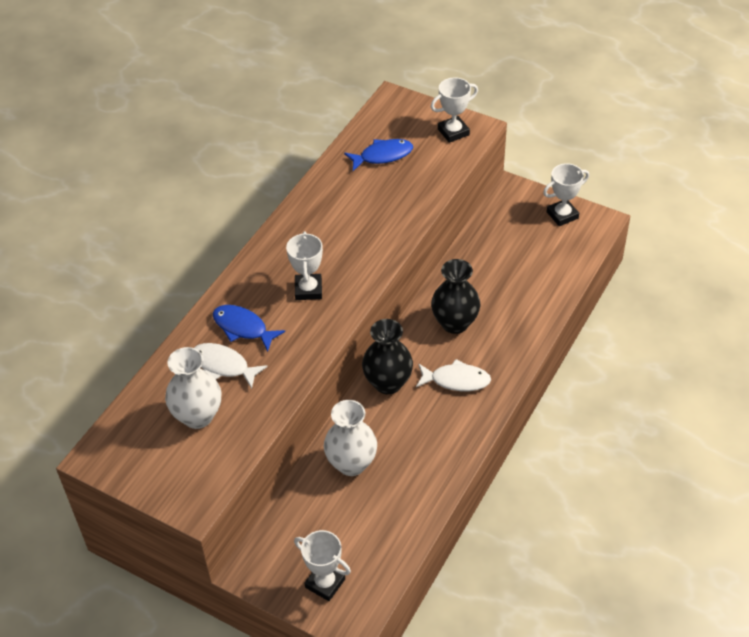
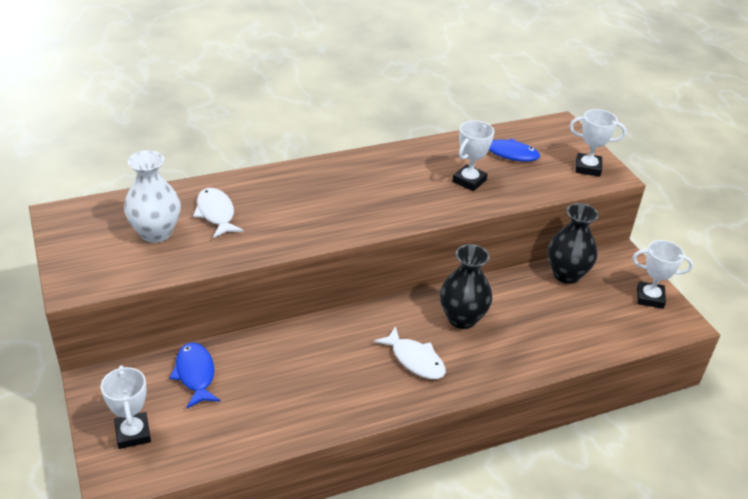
camera: 35 degrees right, 10 degrees down
(243, 328) = (261, 199): blue fish -> blue fish (195, 374)
(308, 290) = (340, 203): white trophy -> white trophy (469, 181)
(351, 463) = (259, 363): white vase -> none
(388, 383) = (357, 326): black vase -> black vase (566, 274)

